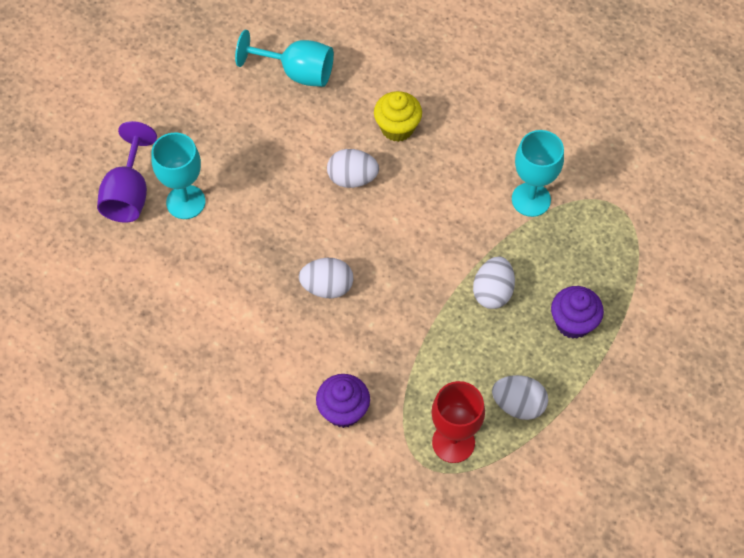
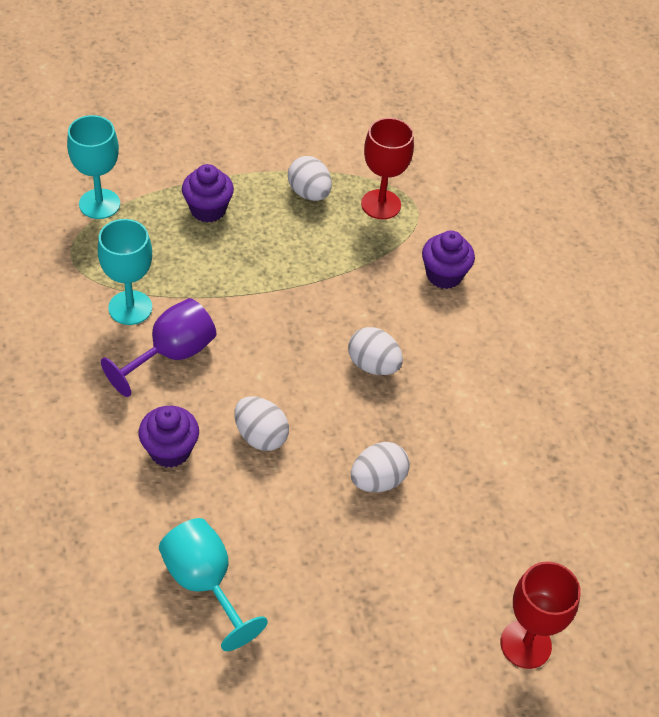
camera: 145 degrees left, 10 degrees down
(79, 174) = (525, 644): none -> red goblet
(129, 193) = (488, 582): purple goblet -> purple goblet (171, 354)
(186, 202) = (437, 531): turquoise goblet -> turquoise goblet (99, 204)
(397, 128) = (170, 450): yellow cupcake -> purple cupcake
(492, 292) = (243, 269): white egg -> white egg (377, 480)

